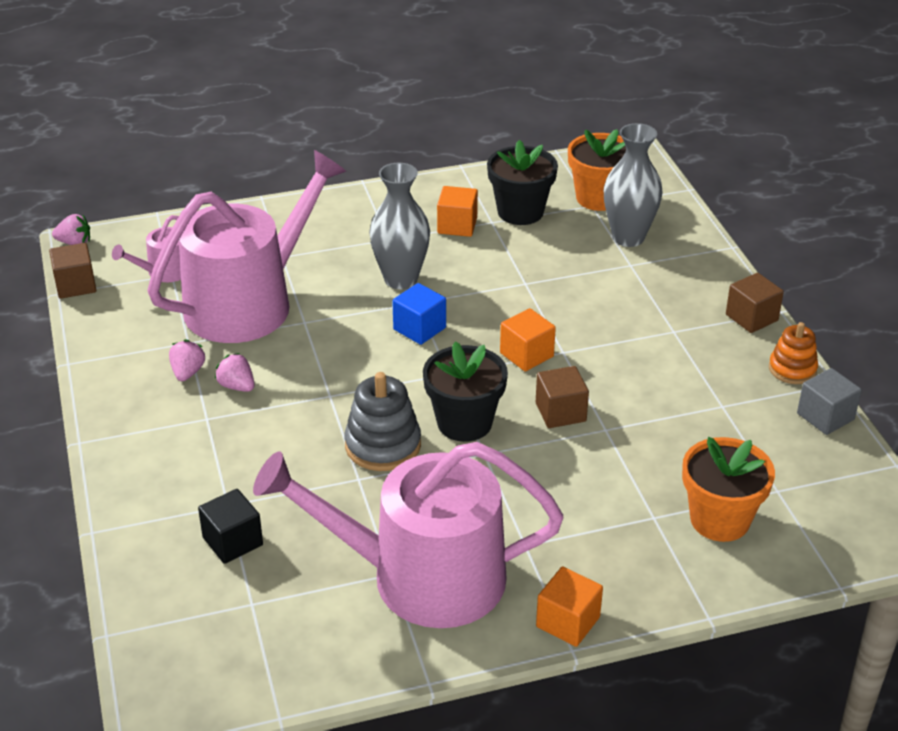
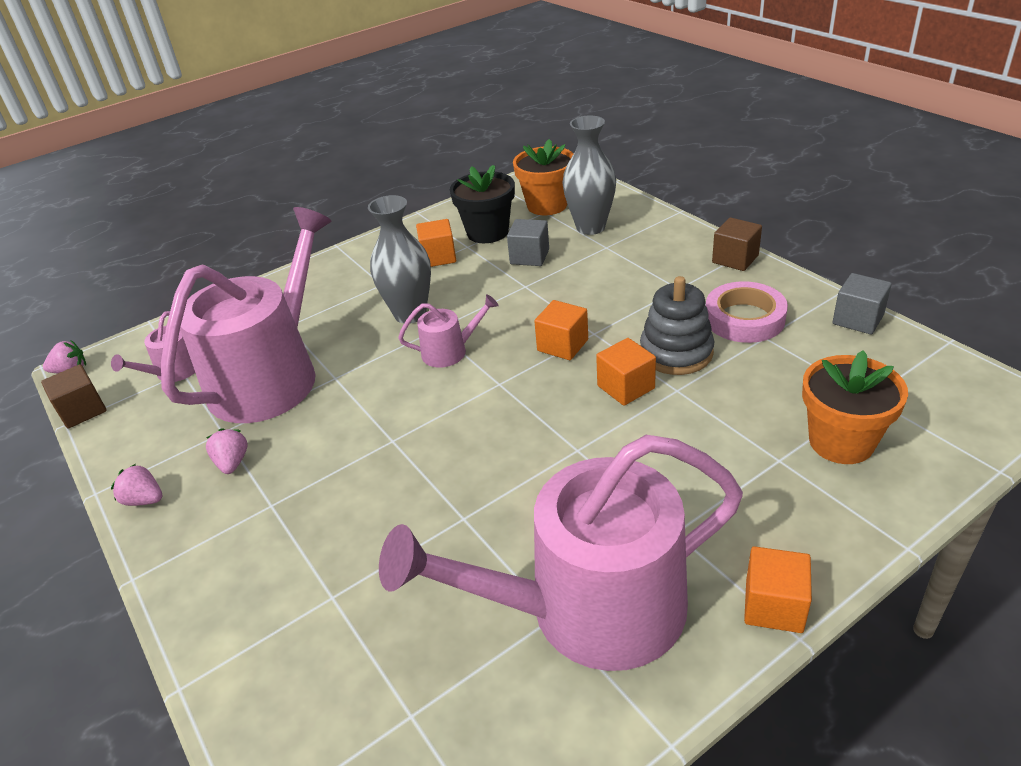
camera: 15 degrees left, 0 degrees up
(233, 541) = (355, 641): black cube -> none
(237, 386) = (291, 461): pink strawberry -> pink strawberry (144, 500)
(383, 445) = (471, 474): grey stacking toy -> grey stacking toy (676, 352)
(419, 328) = (450, 351): blue cube -> pink watering can
(464, 423) = (541, 425): black flower pot -> none
(547, 252) = (529, 257): none -> grey cube
(560, 412) = (626, 387): brown cube -> orange cube
(716, 382) = (744, 318): none -> pink tape
(792, 369) = (799, 289): orange stacking toy -> none

